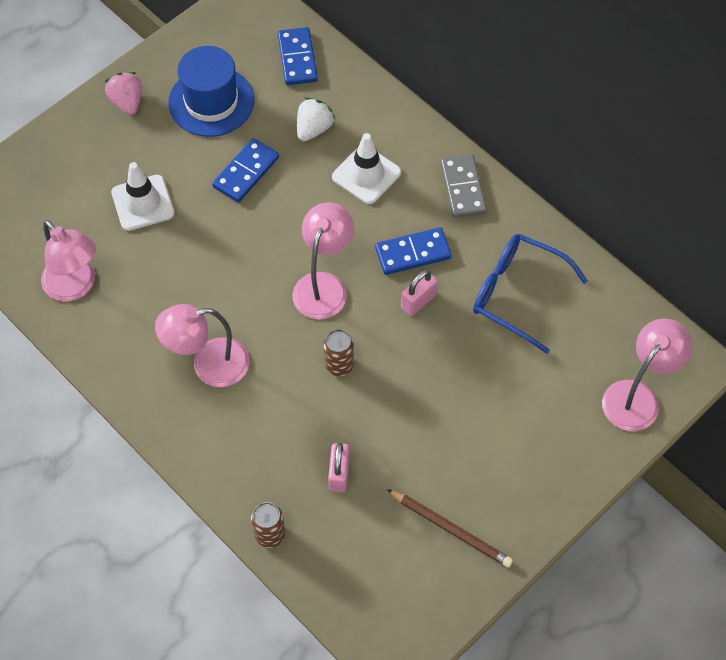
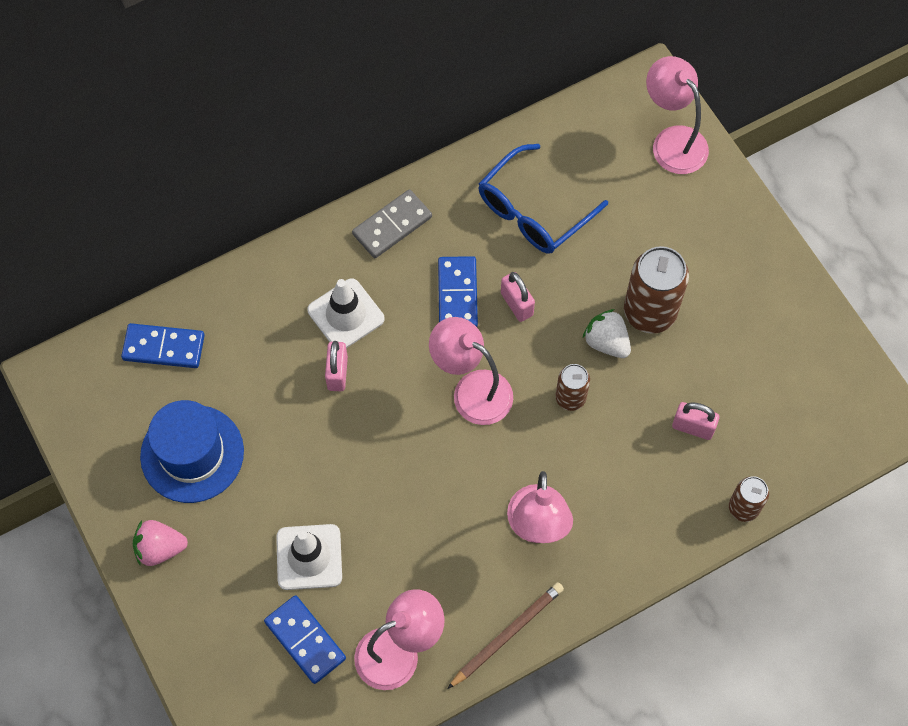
camera: 75 degrees left, 5 degrees up
(246, 172) = (302, 437): blue domino -> blue domino (305, 640)
(310, 182) = (337, 373): none -> pink padlock
(313, 129) = (267, 353): white strawberry -> white strawberry (606, 342)
(446, 413) = (649, 312): none -> brown can
(451, 529) = (772, 340): brown pencil -> brown pencil (507, 634)
(462, 188) = (392, 226): grey domino -> grey domino turned 45 degrees counterclockwise

